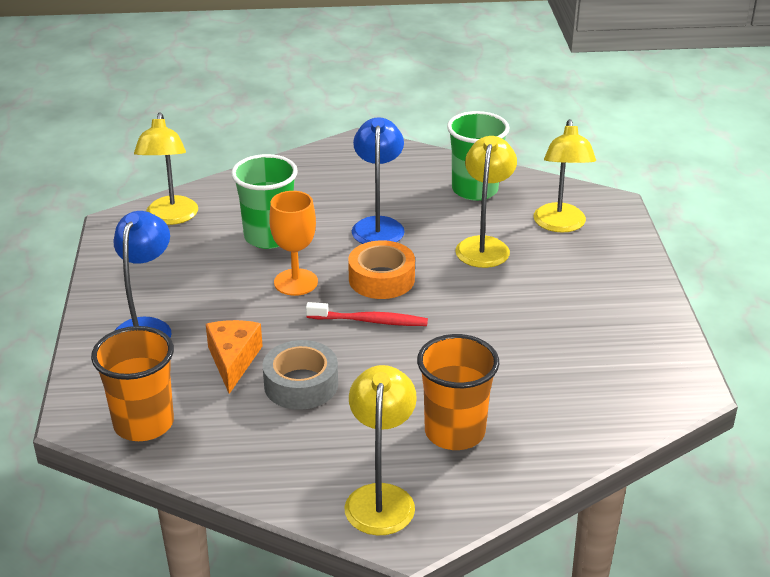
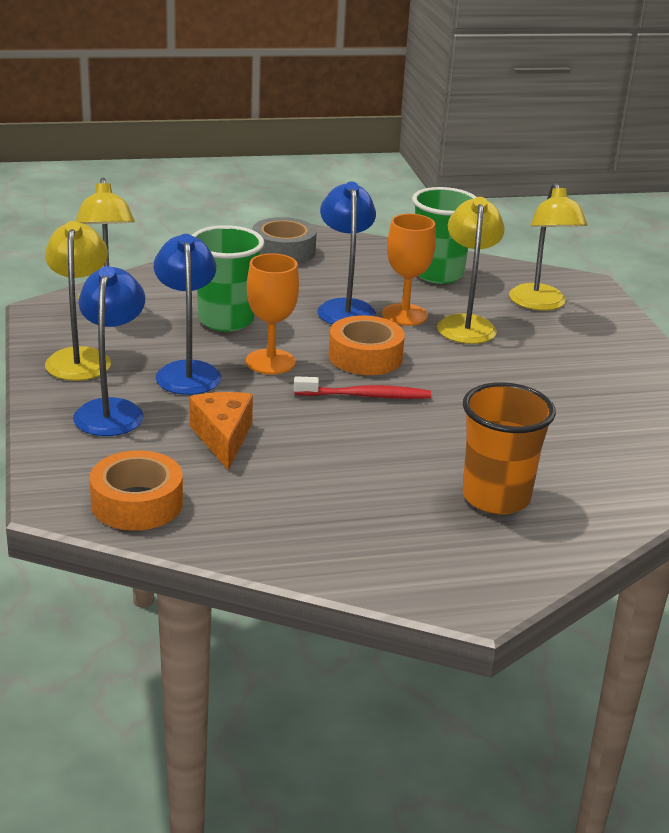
camera: 10 degrees left, 5 degrees down
(144, 423) = (137, 503): orange cup -> orange tape
(221, 290) = (187, 371): none -> blue lamp
(301, 384) = (308, 458): grey tape -> grey tape (283, 251)
(381, 497) = (436, 564): yellow lamp -> yellow lamp (79, 358)
(430, 234) = (404, 315): none -> orange goblet

